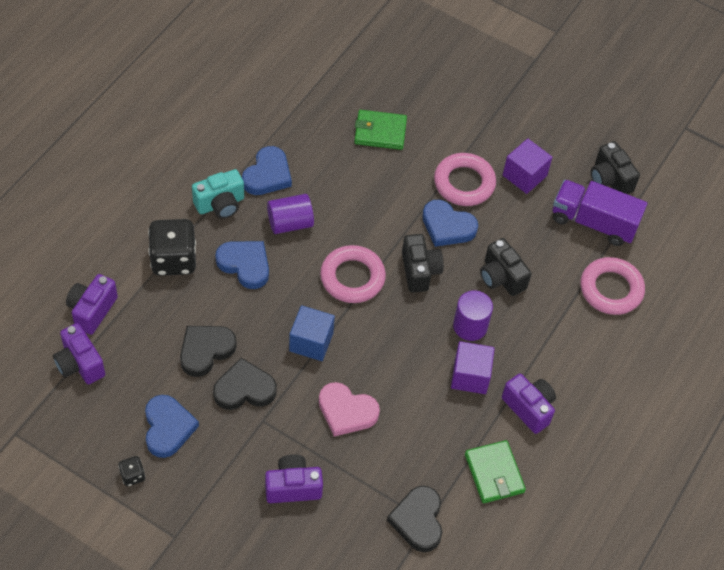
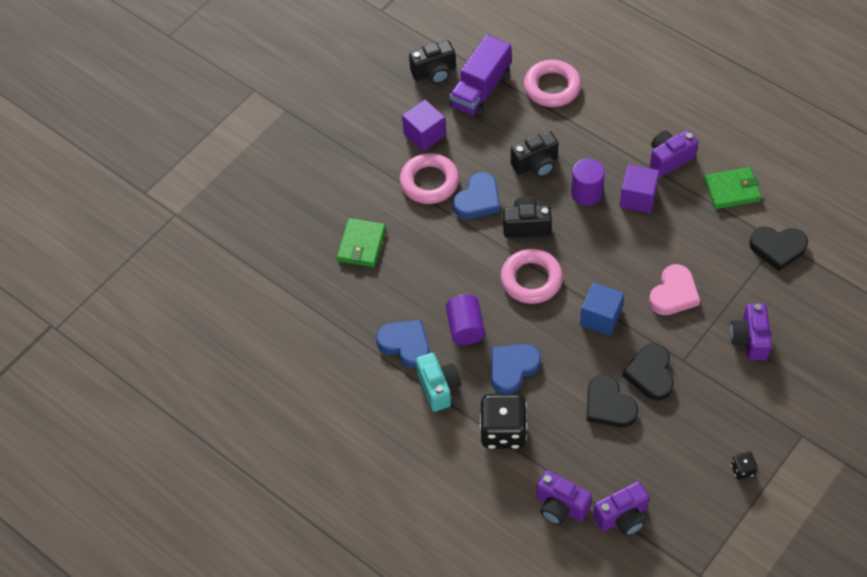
camera: 75 degrees left, 0 degrees up
(168, 428) = (692, 439): blue heart -> none

